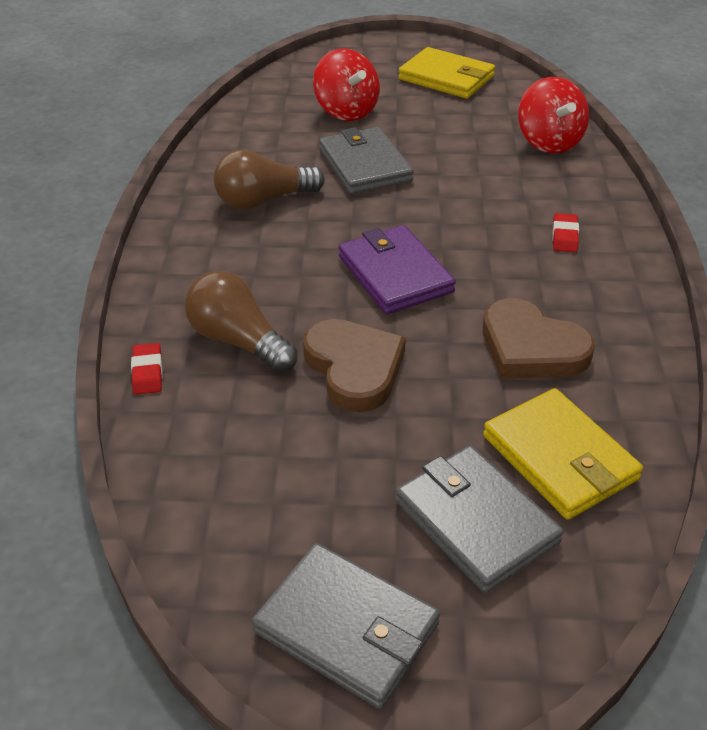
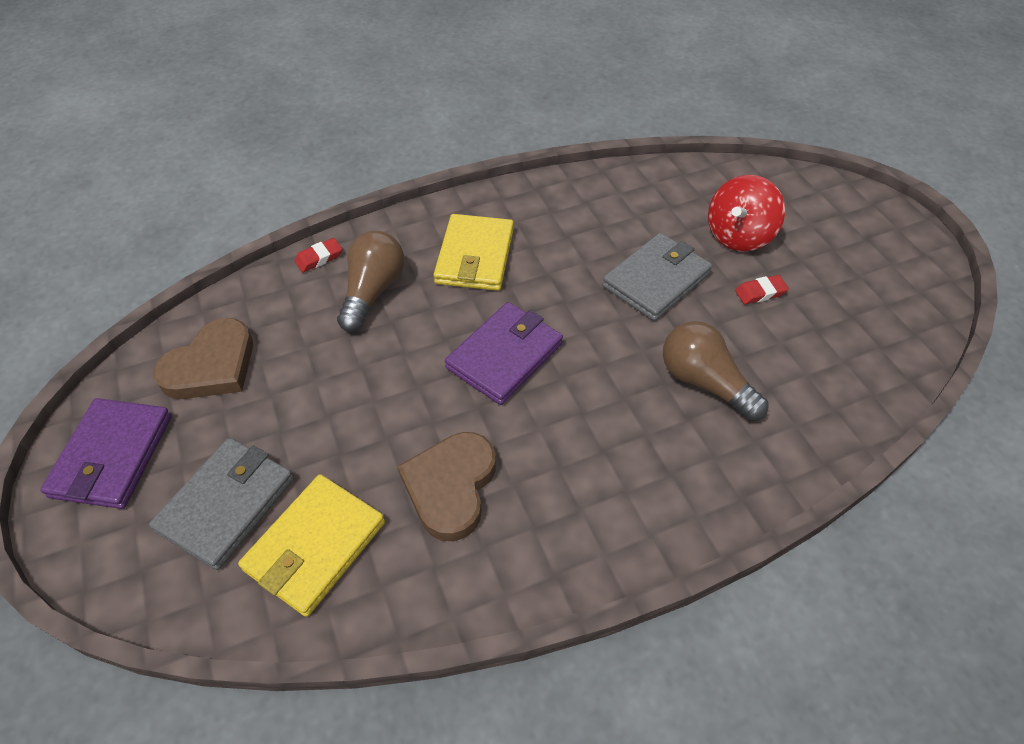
camera: 65 degrees right, 10 degrees up
(264, 200) = (557, 236): brown light bulb -> brown light bulb (704, 382)
(347, 628) = (112, 456): grey wallet -> purple wallet
(354, 368) = (371, 370): brown heart -> brown heart (211, 366)
(446, 78) = (869, 286): yellow wallet -> yellow wallet (475, 256)
(549, 142) = (813, 410): red spinning top -> none
(564, 236) = (641, 470): red eraser -> red eraser (760, 292)

